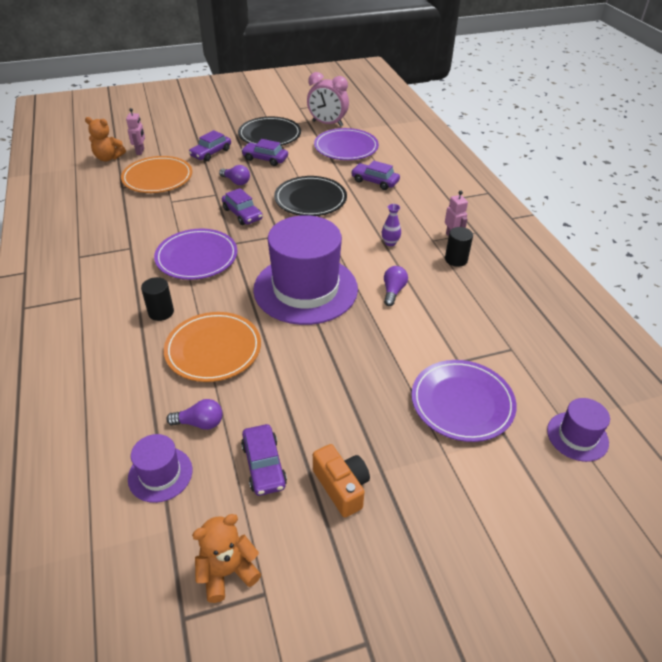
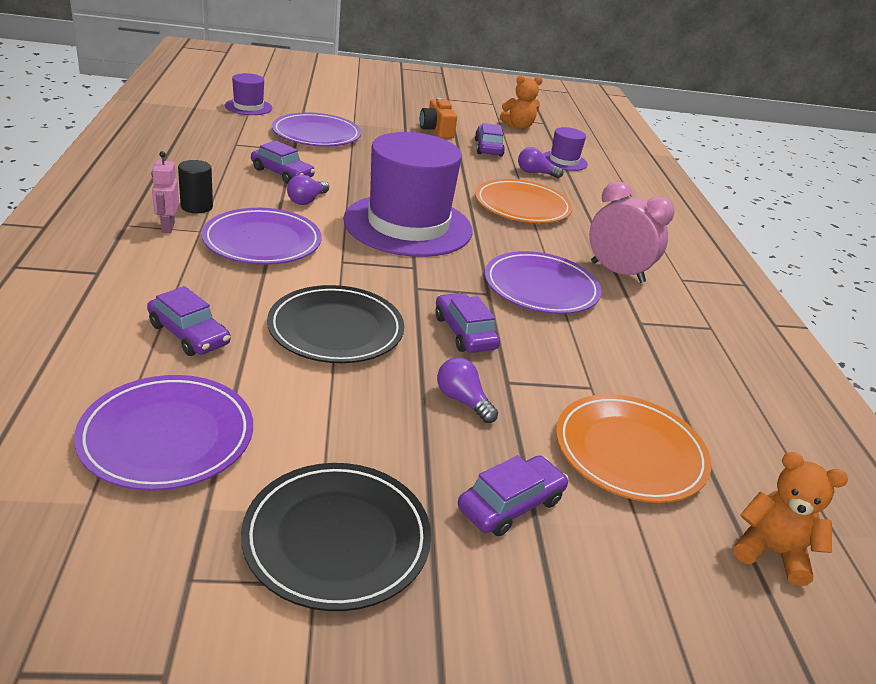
camera: 170 degrees left, 10 degrees down
(140, 151) = (696, 558): pink robot -> none
(161, 312) = (580, 244): black cylinder -> none
(265, 159) = (382, 449): purple car -> purple car (282, 173)
(327, 124) = (138, 549): pink clock -> pink clock (617, 272)
(390, 243) = (262, 241): purple vase -> purple plate

